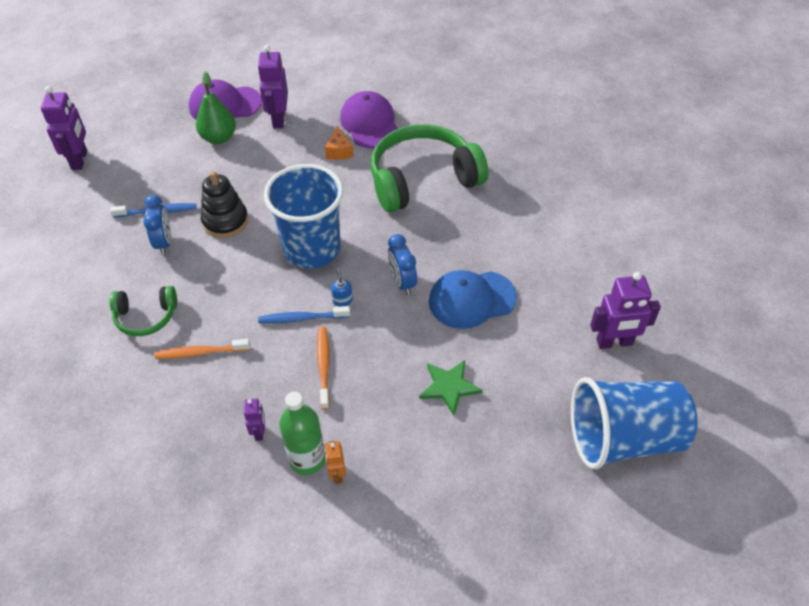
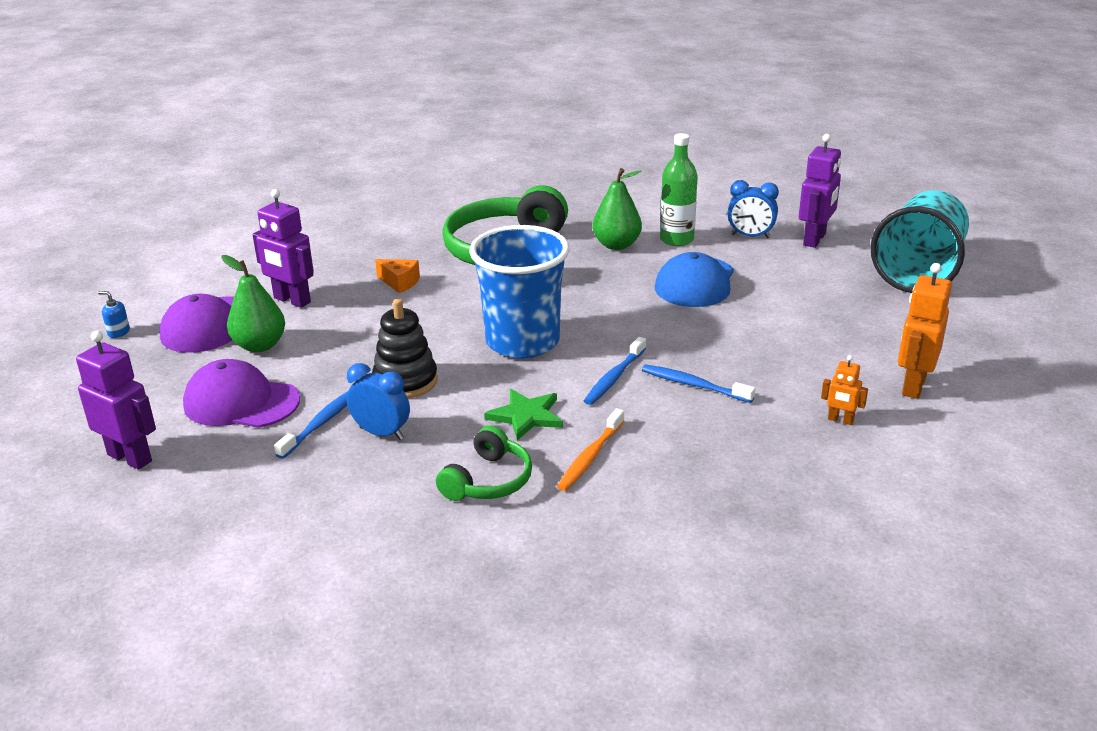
camera: 55 degrees left, 20 degrees down
(259, 432) = (744, 451): purple robot -> none
(307, 459) = (807, 432): green bottle -> green bottle (676, 239)
(323, 366) = (693, 385): orange toothbrush -> blue toothbrush
(342, 300) = (616, 347): blue soap dispenser -> blue soap dispenser (118, 332)
(370, 123) = (385, 254): purple cap -> purple cap (241, 402)
(402, 282) = (632, 308): blue clock -> blue clock (750, 236)
(421, 504) = (913, 386): none -> orange robot
(449, 387) = (789, 327): green star -> green star (526, 416)
(489, 228) = (616, 245): none -> green pear
(623, 438) = (919, 271): blue cup -> turquoise cup

